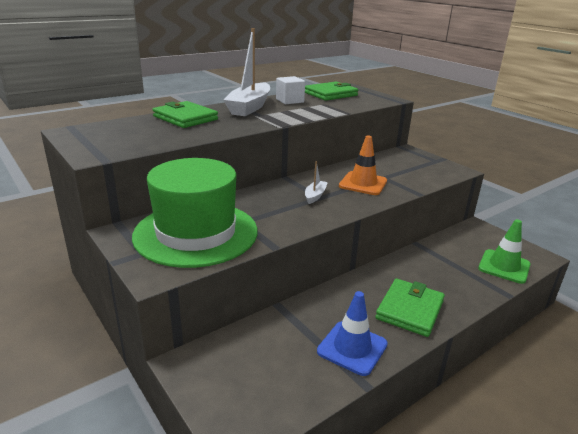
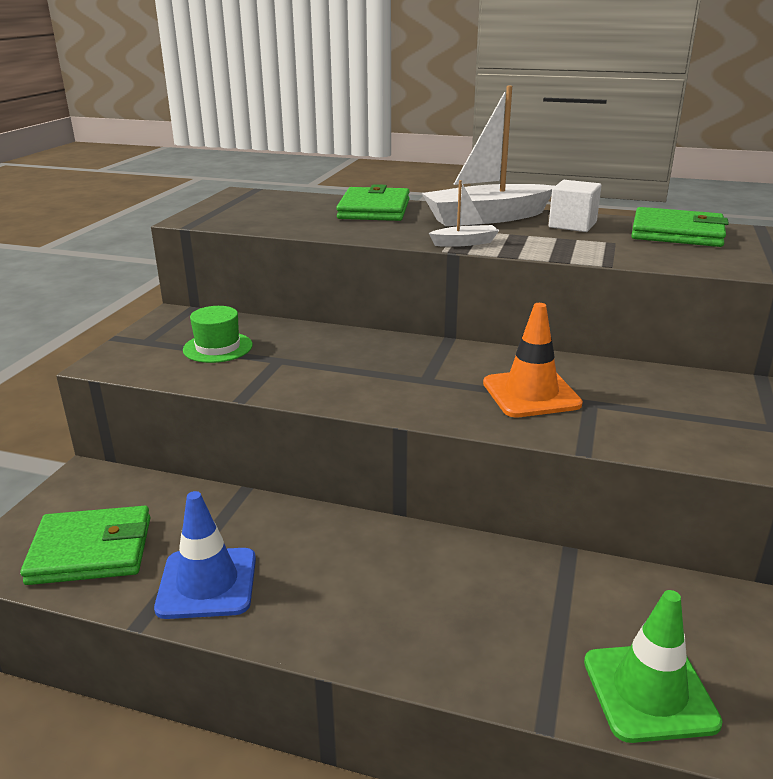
camera: 55 degrees right, 0 degrees up
(196, 233) = (218, 347): green hat -> green hat, size x0.41
(315, 196) = (424, 375): white boat -> white boat (465, 243)
(410, 310) = (353, 608): green wallet -> green wallet (91, 550)

